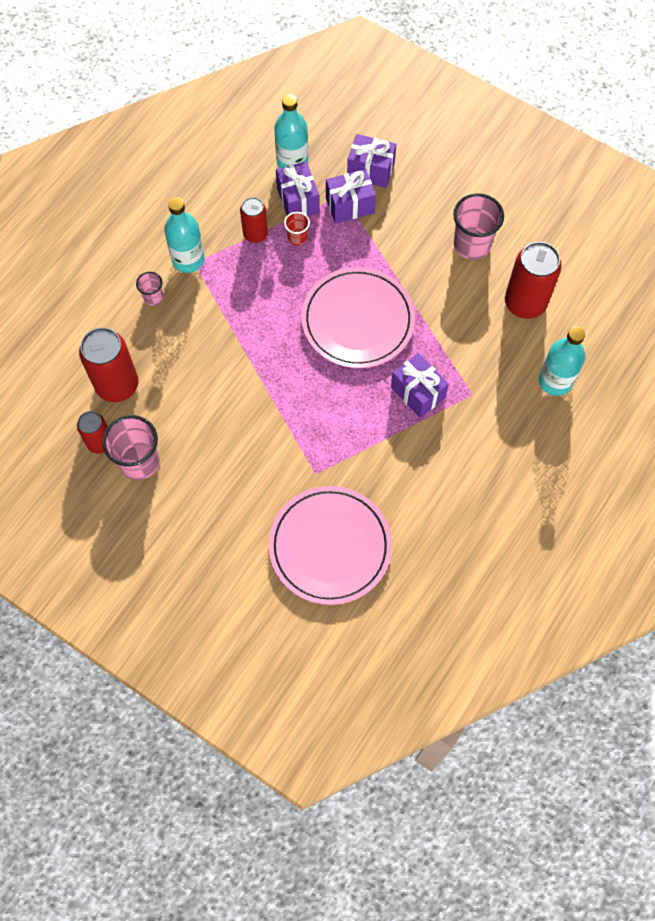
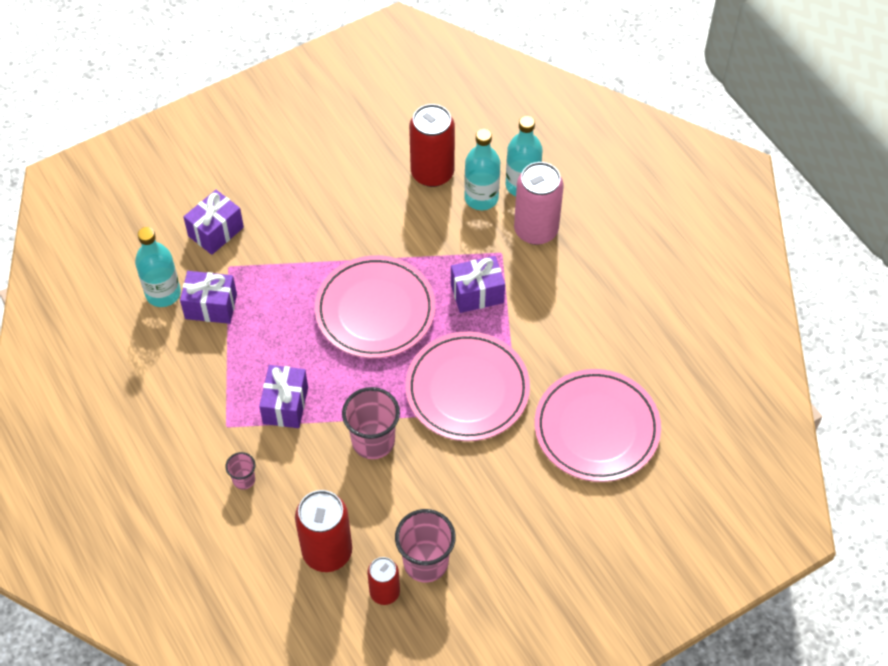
camera: 65 degrees left, 10 degrees down
(188, 260) = (219, 430): turquoise bottle -> turquoise bottle (481, 198)
(255, 234) = (226, 358): red can -> none
(297, 238) = (253, 324): red cup -> none
(316, 425) = (467, 390): none -> pink plate
(350, 205) = (244, 265): purple gift -> purple gift (285, 405)
(472, 245) = (348, 186): pink cup -> pink cup (373, 441)
(512, 412) = (536, 230): none -> pink can

